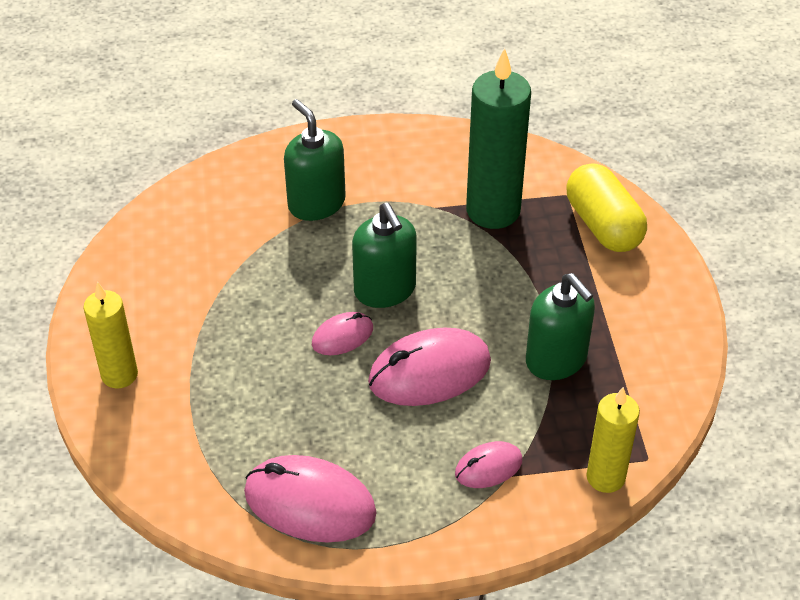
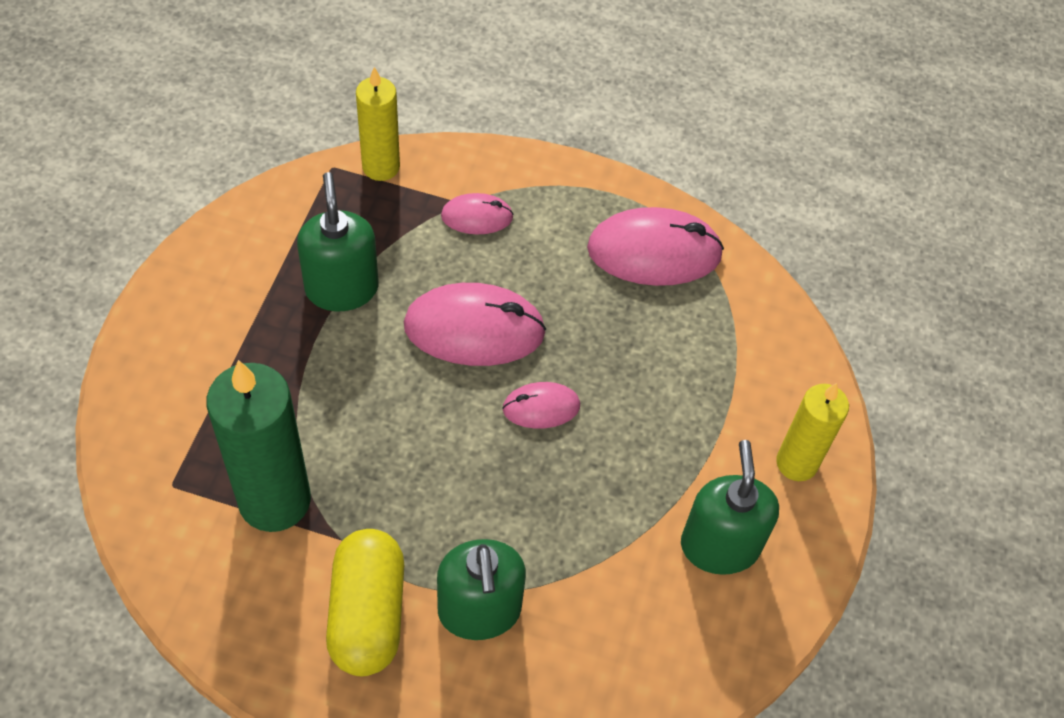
camera: 160 degrees left, 10 degrees up
(309, 503) = (654, 251): pink mouse -> pink mouse turned 45 degrees counterclockwise
(385, 290) = (465, 445): green soap dispenser -> green soap dispenser (719, 545)
(603, 225) = (167, 422): yellow capsule -> yellow capsule (367, 613)

